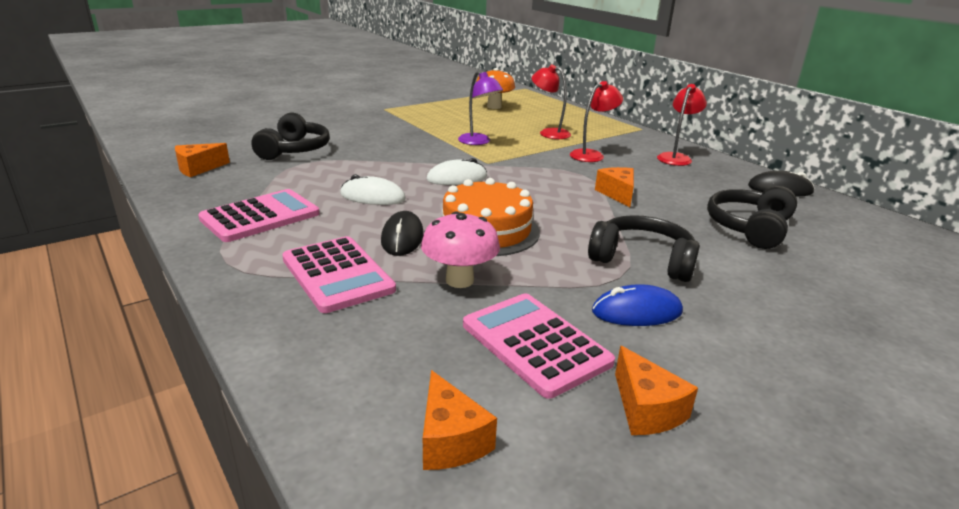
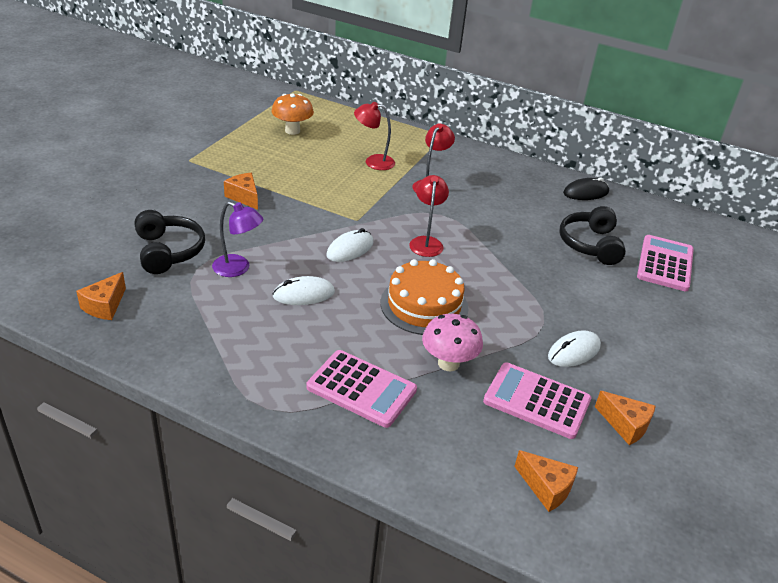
camera: 30 degrees left, 10 degrees up
(260, 216) = (236, 349): pink calculator -> pink calculator (665, 264)
(402, 238) = (371, 334): black mouse -> none
(478, 142) = (325, 192): purple lamp -> purple lamp (238, 268)
(617, 194) = (483, 232): orange cheese -> orange cheese (244, 197)
(636, 312) = (574, 351): blue mouse -> white mouse
(642, 260) = (546, 301): black headphones -> none
(676, 157) = (494, 171): red lamp -> red lamp (426, 242)

